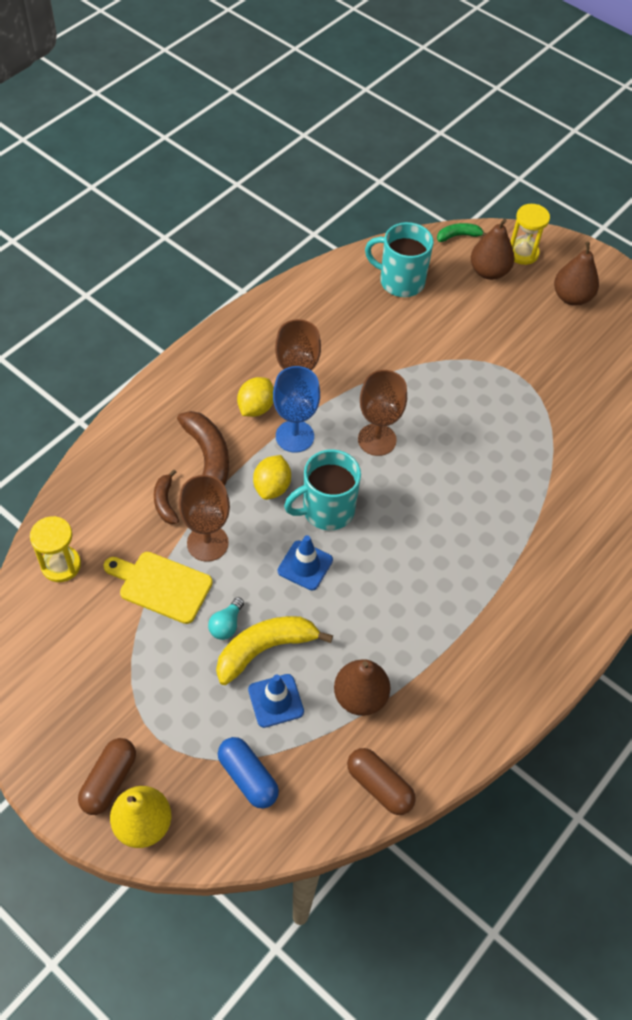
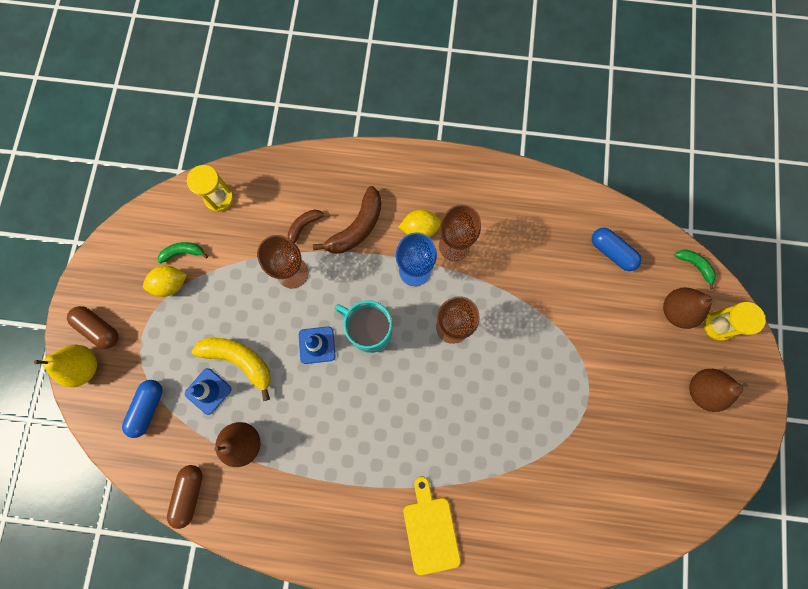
camera: 60 degrees right, 20 degrees up
(93, 637) = (183, 253): none -> green banana
(109, 781) = (99, 329): brown capsule -> brown capsule turned 45 degrees clockwise
(161, 586) = (243, 266): yellow cutting board -> yellow cutting board (430, 530)
(226, 625) = (241, 325): turquoise light bulb -> none
(272, 487) = (363, 283): yellow lemon -> yellow lemon (171, 284)
(400, 281) = (612, 252): turquoise mug -> blue capsule

